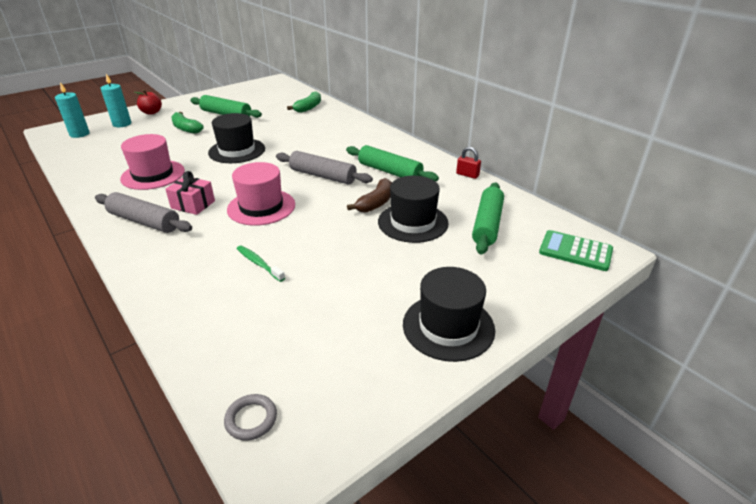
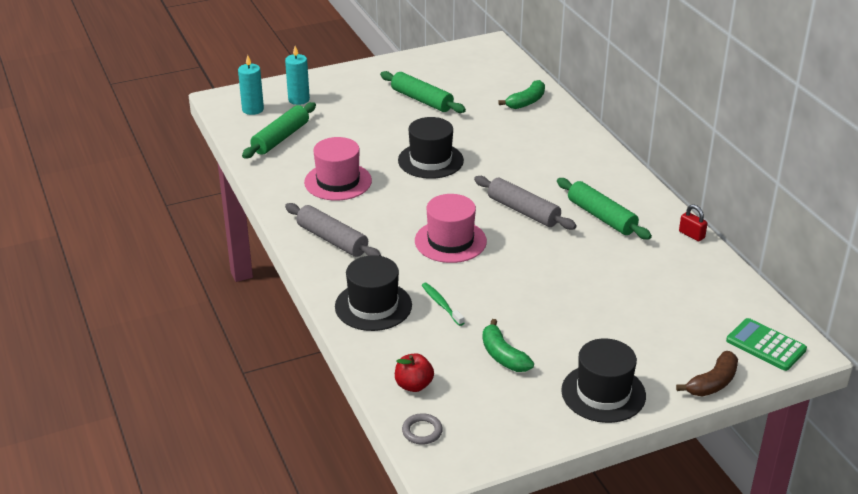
camera: 15 degrees right, 0 degrees up
(151, 112) = (332, 84): red apple -> red apple (414, 385)
(186, 128) = (373, 117): green banana -> green banana (503, 356)
(193, 204) = (380, 227): pink gift -> none
(375, 203) = (573, 255): brown banana -> brown banana (712, 383)
(413, 222) = (606, 285): black hat -> black hat (373, 306)
(487, 224) = (686, 300): green rolling pin -> green rolling pin (280, 138)

